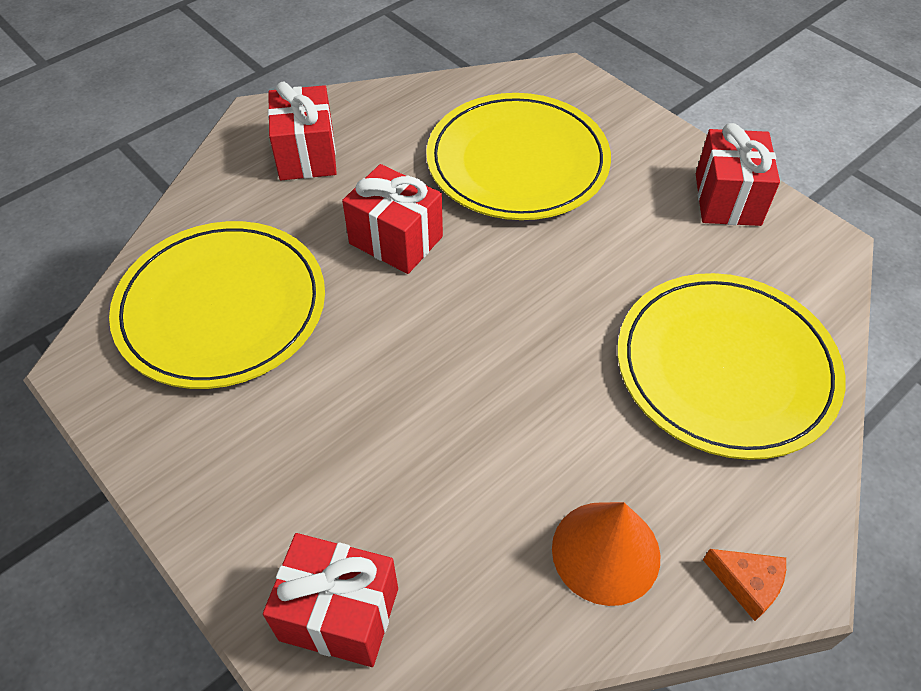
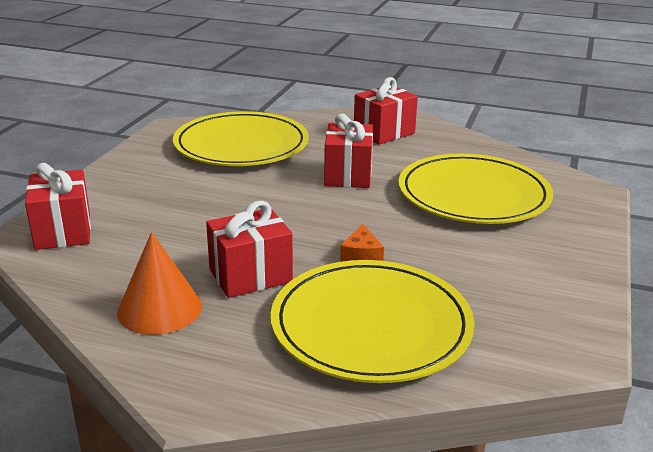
camera: 60 degrees right, 25 degrees down
(727, 199) = (561, 289): red gift -> red gift (250, 276)
(747, 584) = (171, 377): orange cheese -> orange cheese (361, 256)

